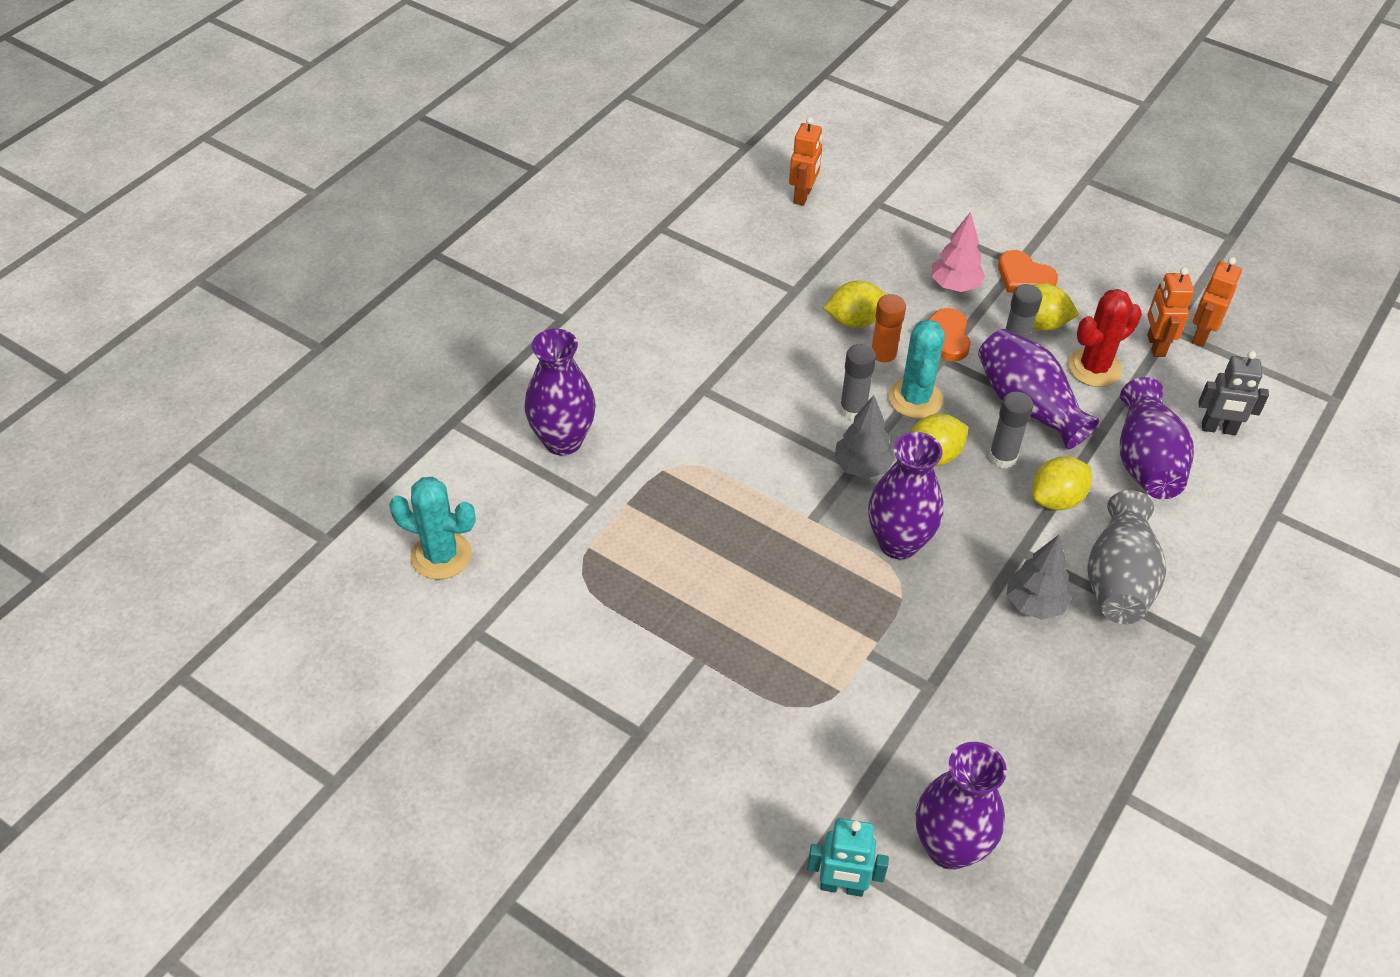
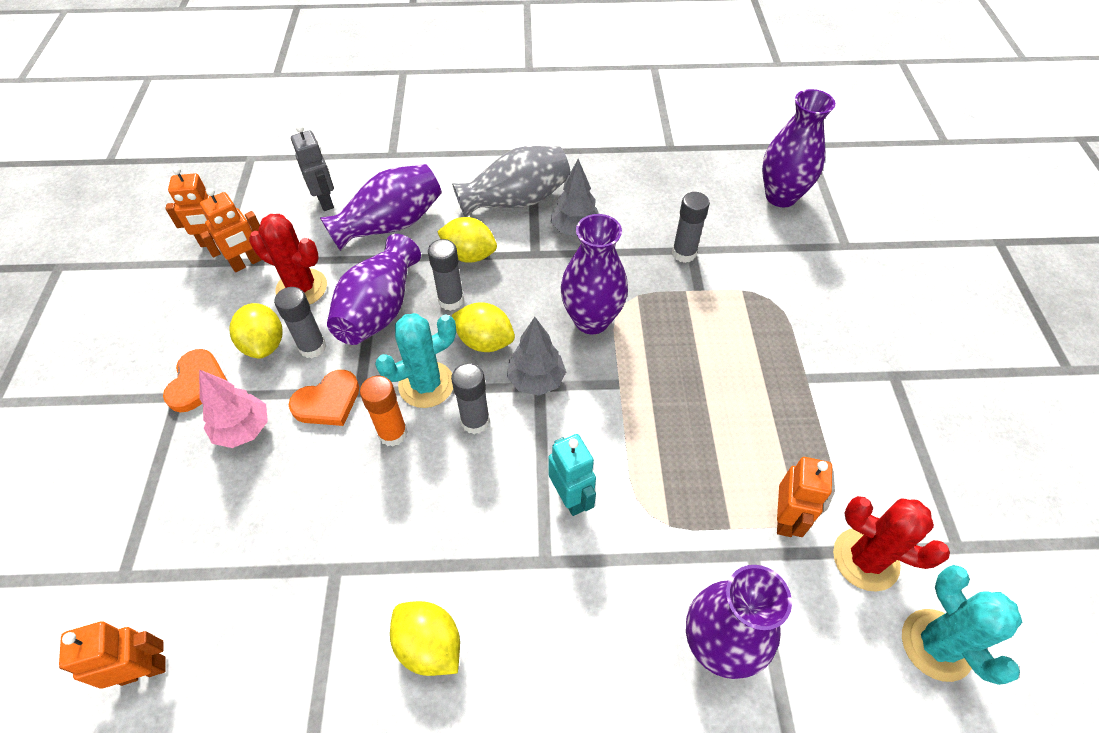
camera: 125 degrees left, 5 degrees up
(527, 565) = (865, 559): none -> red cactus
(601, 541) = (785, 518): none -> orange robot
(842, 886) = (856, 226): turquoise robot -> turquoise robot (570, 497)
(855, 321) = (351, 485): yellow lemon -> yellow lemon (429, 645)
(928, 676) = (684, 253): none -> grey glue stick

